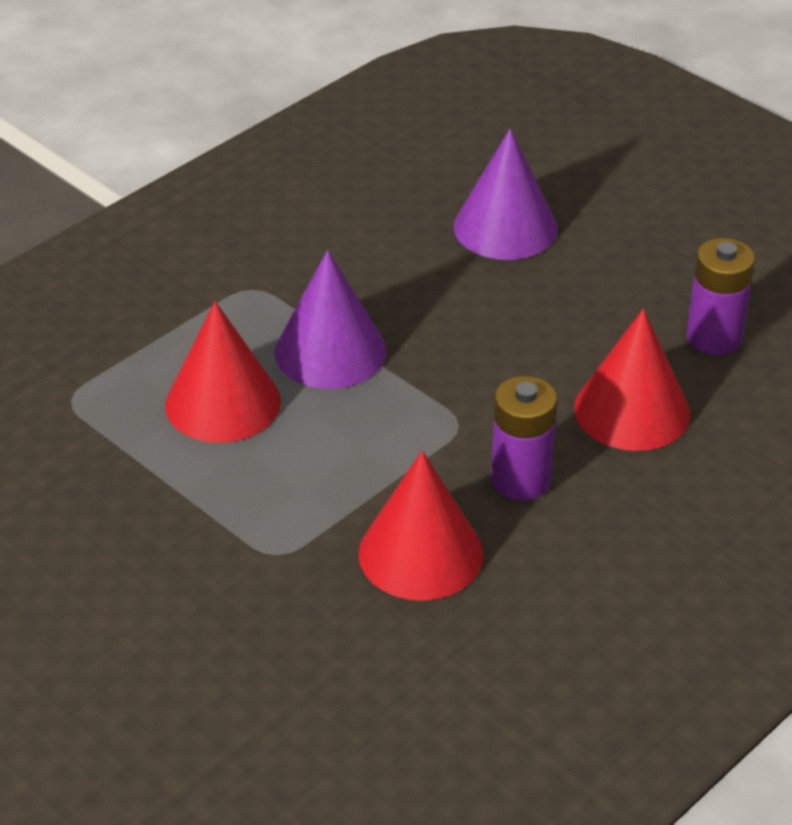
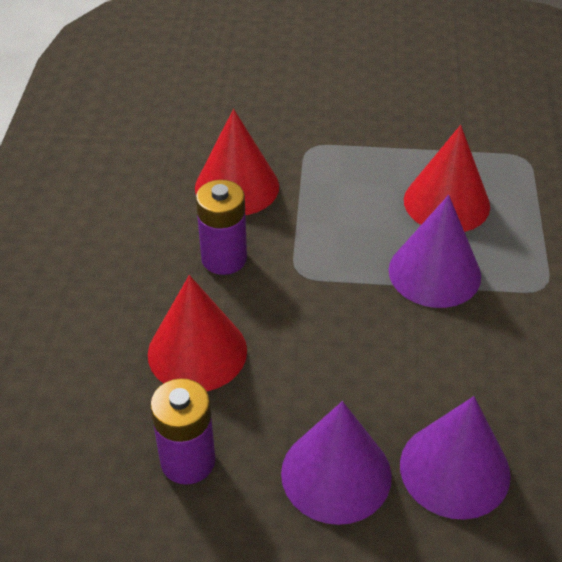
camera: 140 degrees right, 5 degrees up
(600, 270) = (336, 474): none -> purple cone

